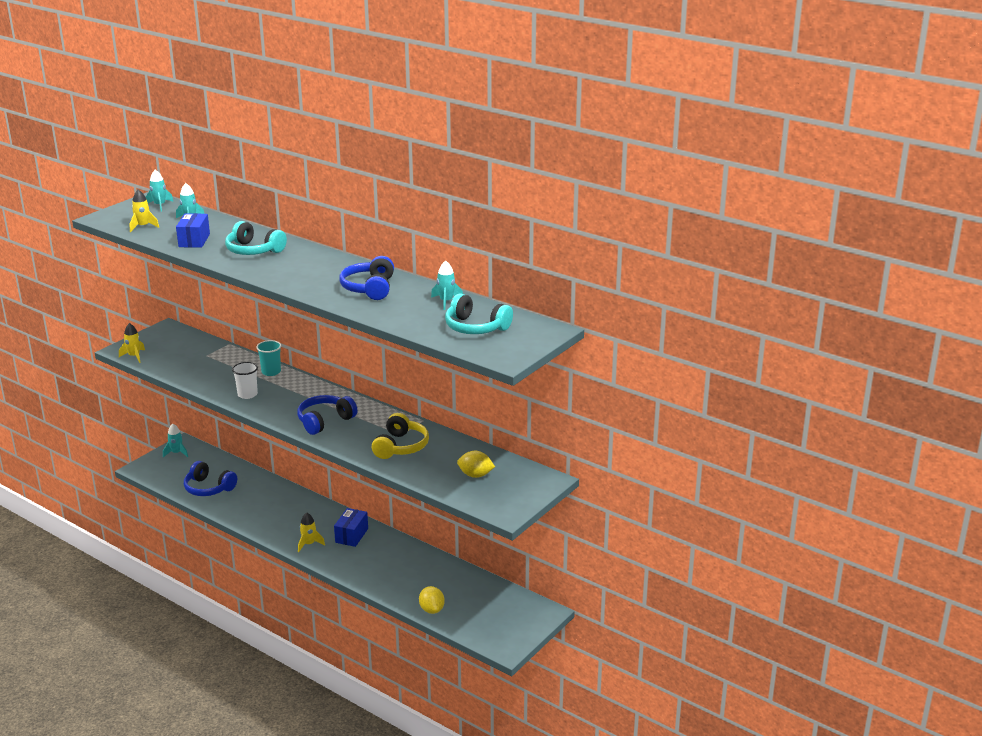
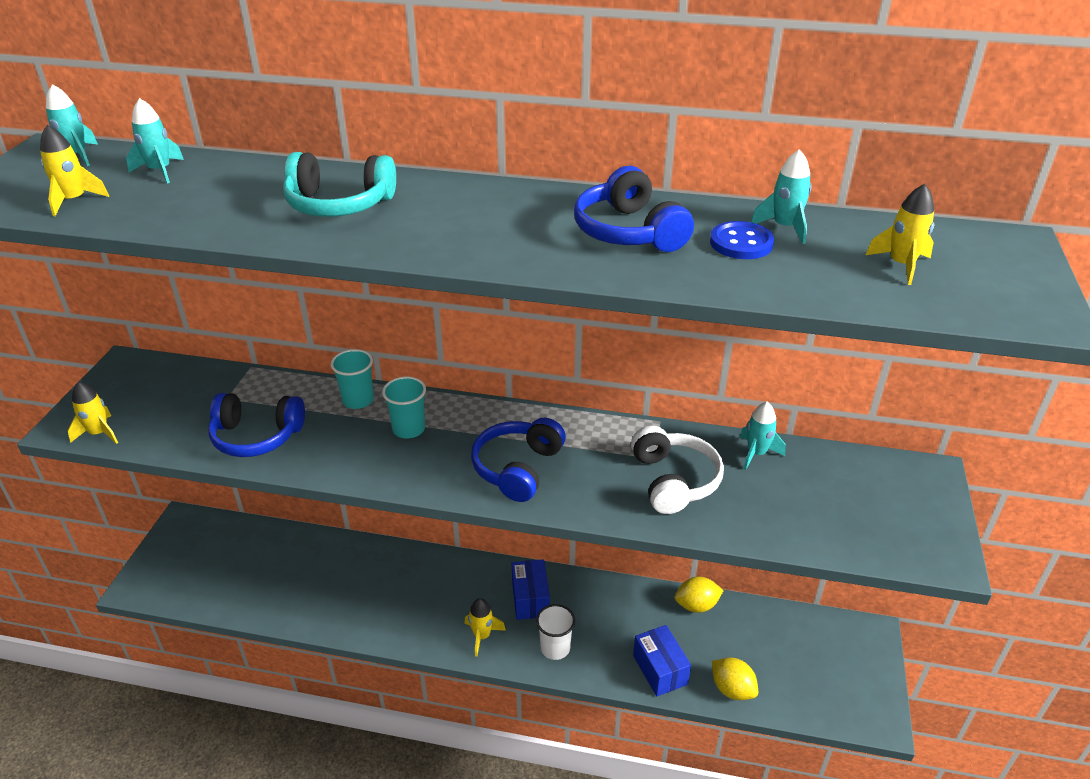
camera: 25 degrees left, 10 degrees up
(176, 453) = (180, 540): turquoise rocket -> turquoise rocket (756, 453)
(194, 240) = (204, 208): blue box -> blue box (660, 670)
(208, 488) = (268, 587): blue headphones -> blue headphones (256, 436)
(247, 394) = (352, 454): white cup -> white cup (555, 648)
(285, 391) = (409, 429): none -> turquoise cup
(401, 446) = (674, 480): yellow headphones -> white headphones
(415, 303) = (741, 243): none -> blue button
(475, 327) = (901, 265): turquoise headphones -> yellow rocket
(475, 475) = (828, 499): yellow lemon -> yellow lemon (696, 605)

